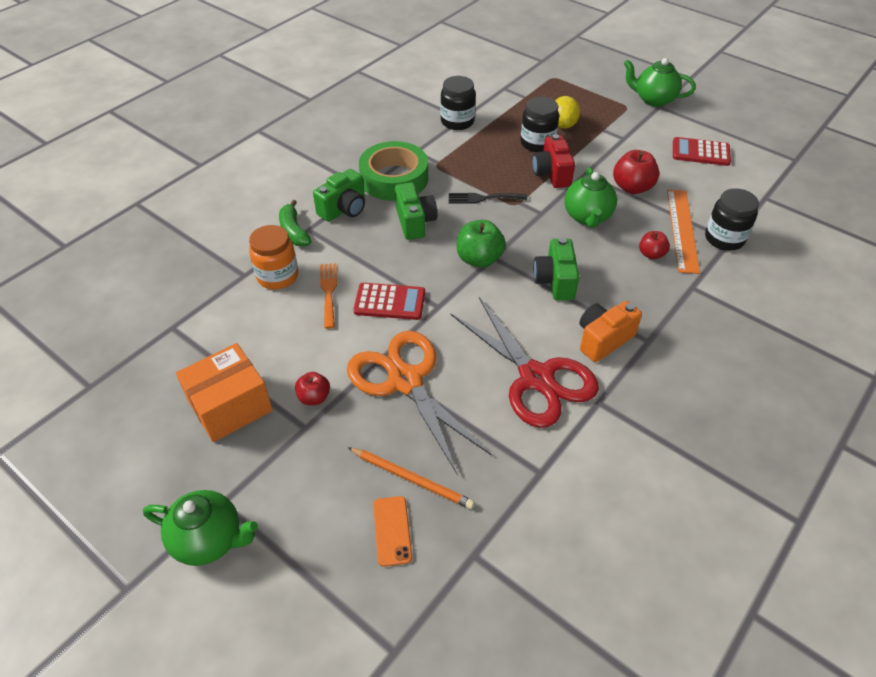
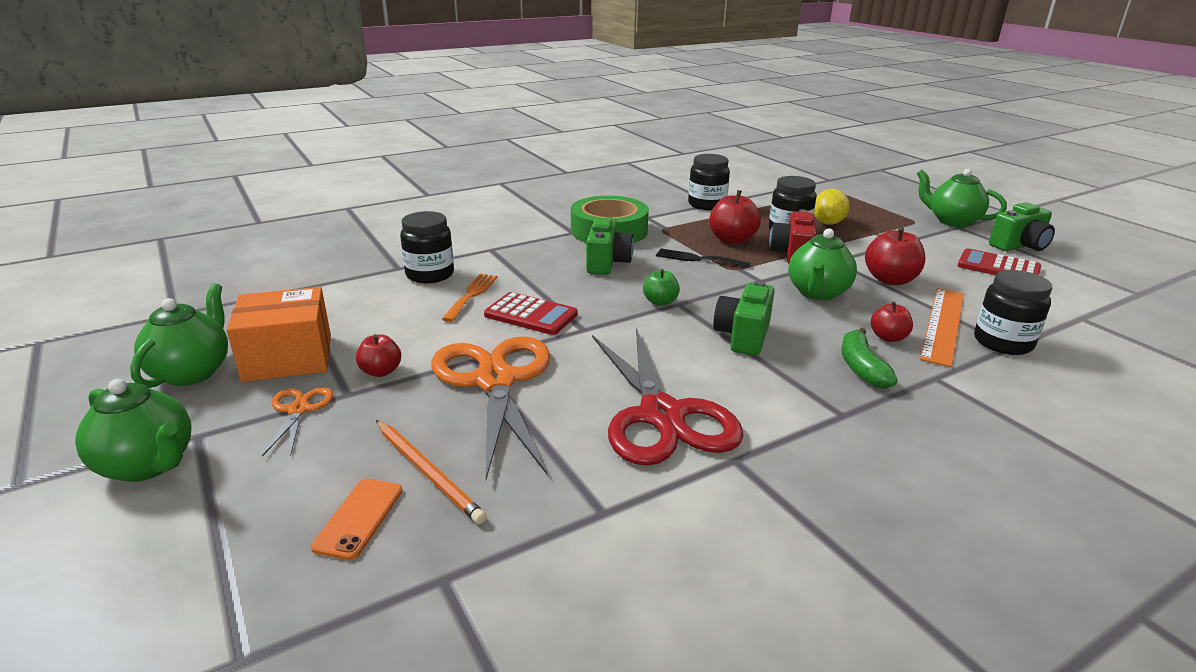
camera: 20 degrees right, 20 degrees down
(164, 444) = (192, 372): none -> green teapot
(277, 276) = (430, 274): orange jar -> black jar
(280, 454) = (298, 410): none -> orange scissors
(294, 231) = (475, 248): green banana -> green banana (861, 367)
(344, 209) = (539, 242): green camera -> green camera (1019, 246)
(479, 259) = (660, 302): green apple -> green apple, size x0.61
(498, 166) = (732, 240): none -> red apple
(603, 340) = (777, 400): orange camera -> none

